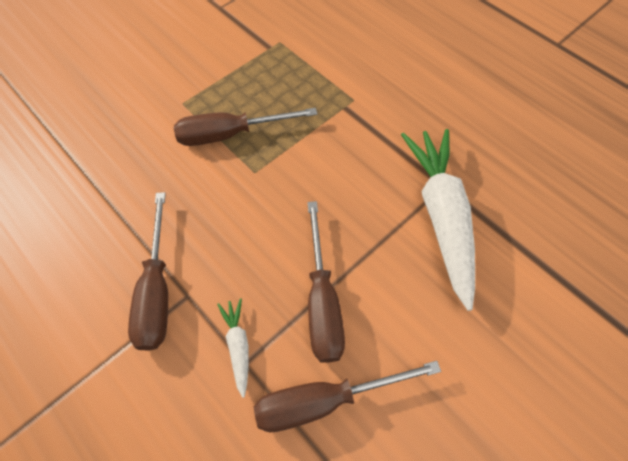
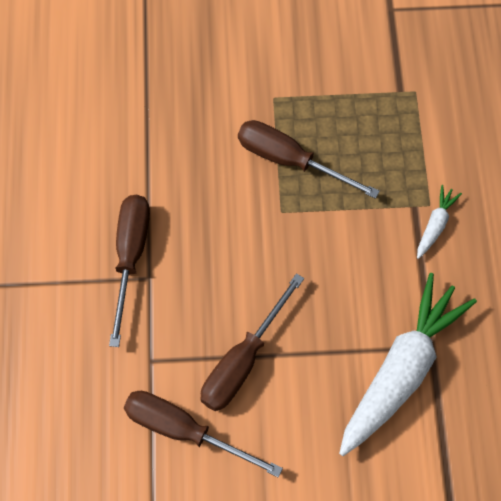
camera: 40 degrees right, 5 degrees up
(157, 290) = (130, 257): brown screwdriver -> brown screwdriver turned 150 degrees clockwise
(238, 346) = (155, 344): white carrot -> white carrot (435, 225)

